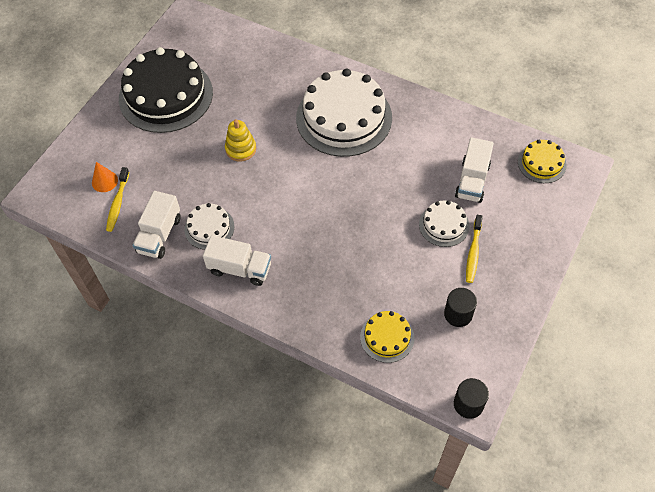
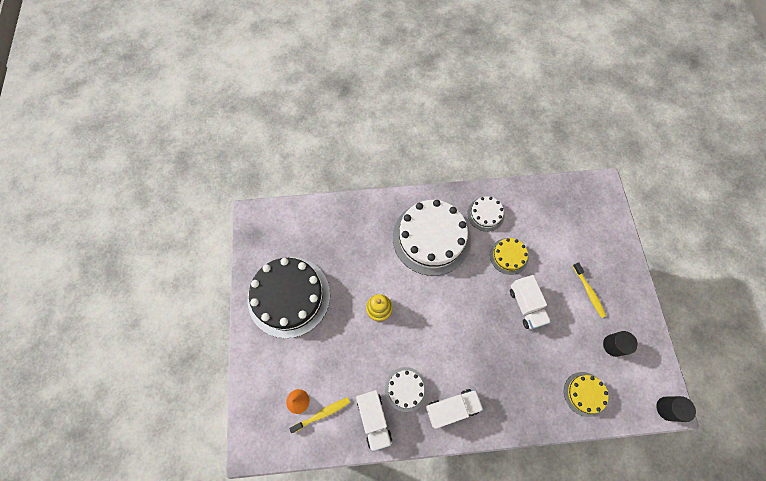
camera: 35 degrees left, 10 degrees up
(118, 203) = (322, 414): yellow toothbrush -> yellow toothbrush turned 90 degrees counterclockwise
(444, 225) = (556, 282): white cake -> white cake (485, 214)
(472, 181) = (548, 237): white truck -> white truck (526, 305)
(541, 163) = (580, 197): yellow cake -> yellow cake (508, 256)

